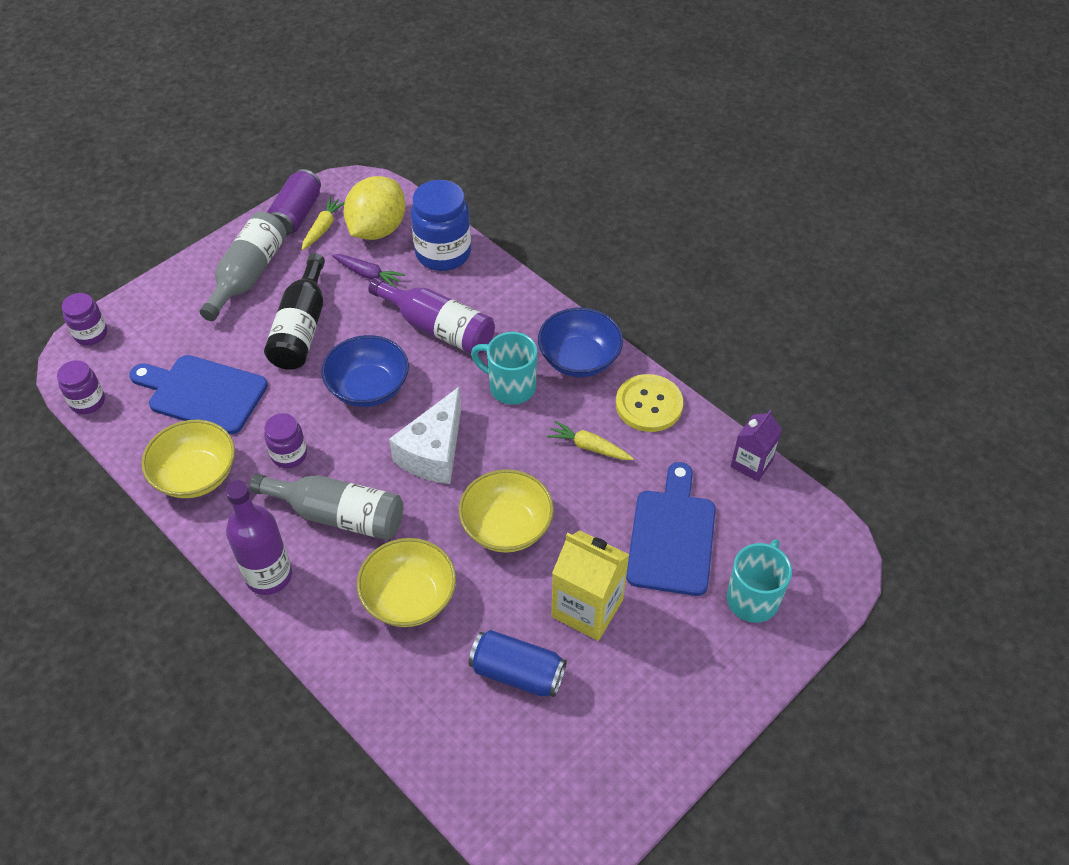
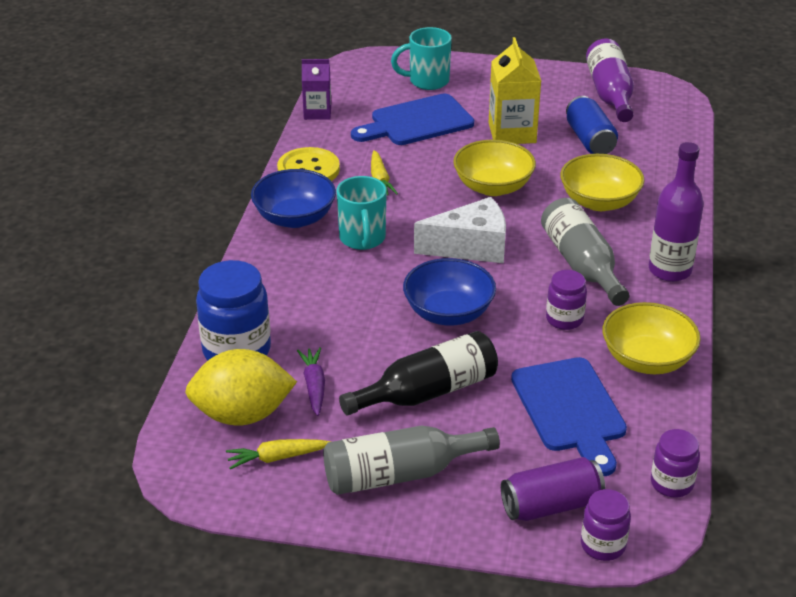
camera: 125 degrees left, 15 degrees down
(297, 214) = (274, 492): purple can -> purple can (551, 505)
(438, 328) = (338, 307): purple bottle -> purple bottle (610, 94)

